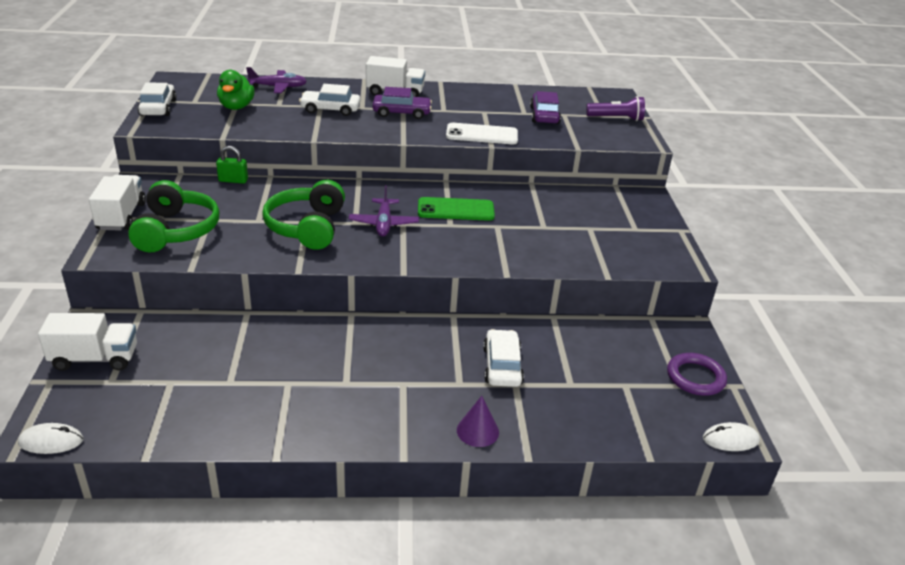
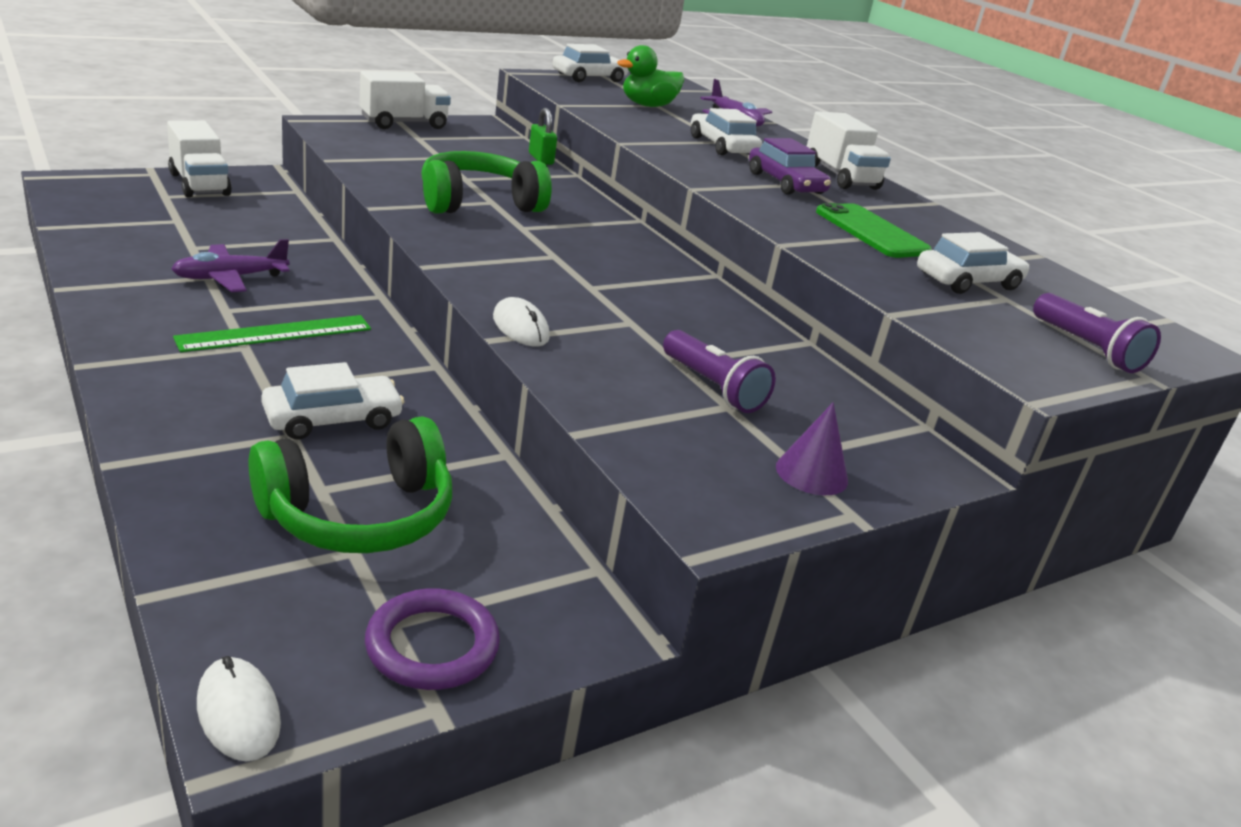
camera: 60 degrees right, 5 degrees down
(51, 441) = (57, 187): white mouse -> white mouse (520, 327)
(176, 231) = (400, 146): green headphones -> green headphones (359, 515)
(383, 223) = (540, 244): purple plane -> purple plane (230, 278)
(389, 367) = (275, 333): none -> green ruler
(455, 210) = (639, 288): green phone -> green phone (871, 232)
(477, 431) = (159, 414): purple cone -> purple cone (811, 473)
(482, 134) = (809, 236): white phone -> none
(544, 115) = (968, 281): purple car -> white car
(572, 226) = (713, 387): none -> purple flashlight

